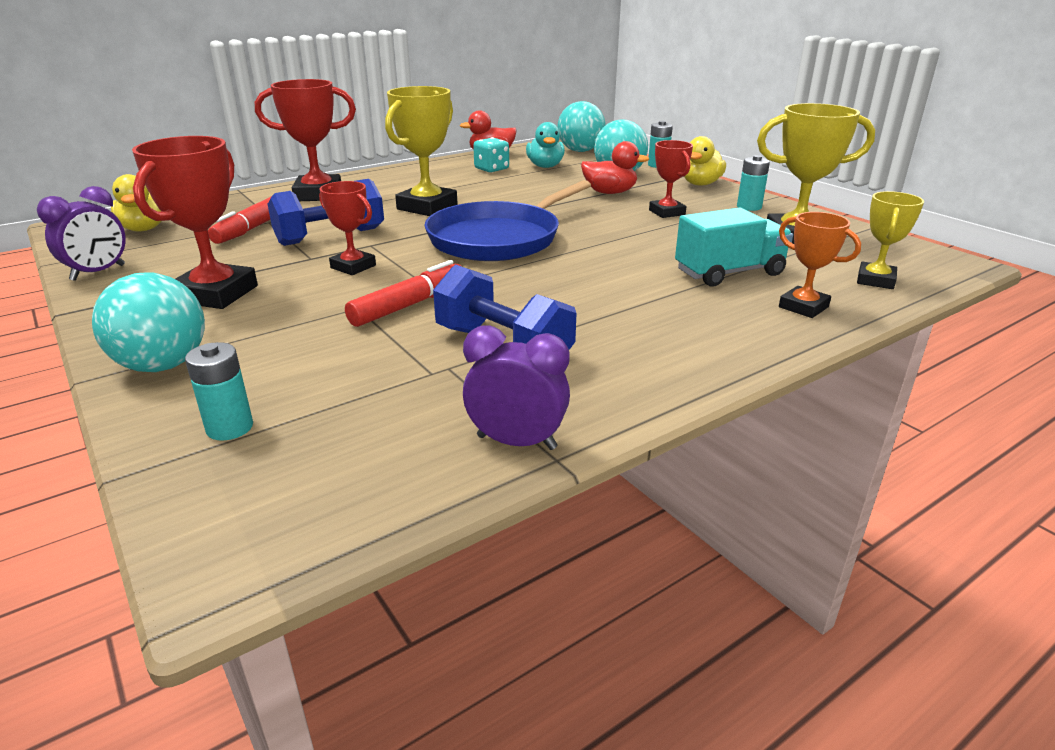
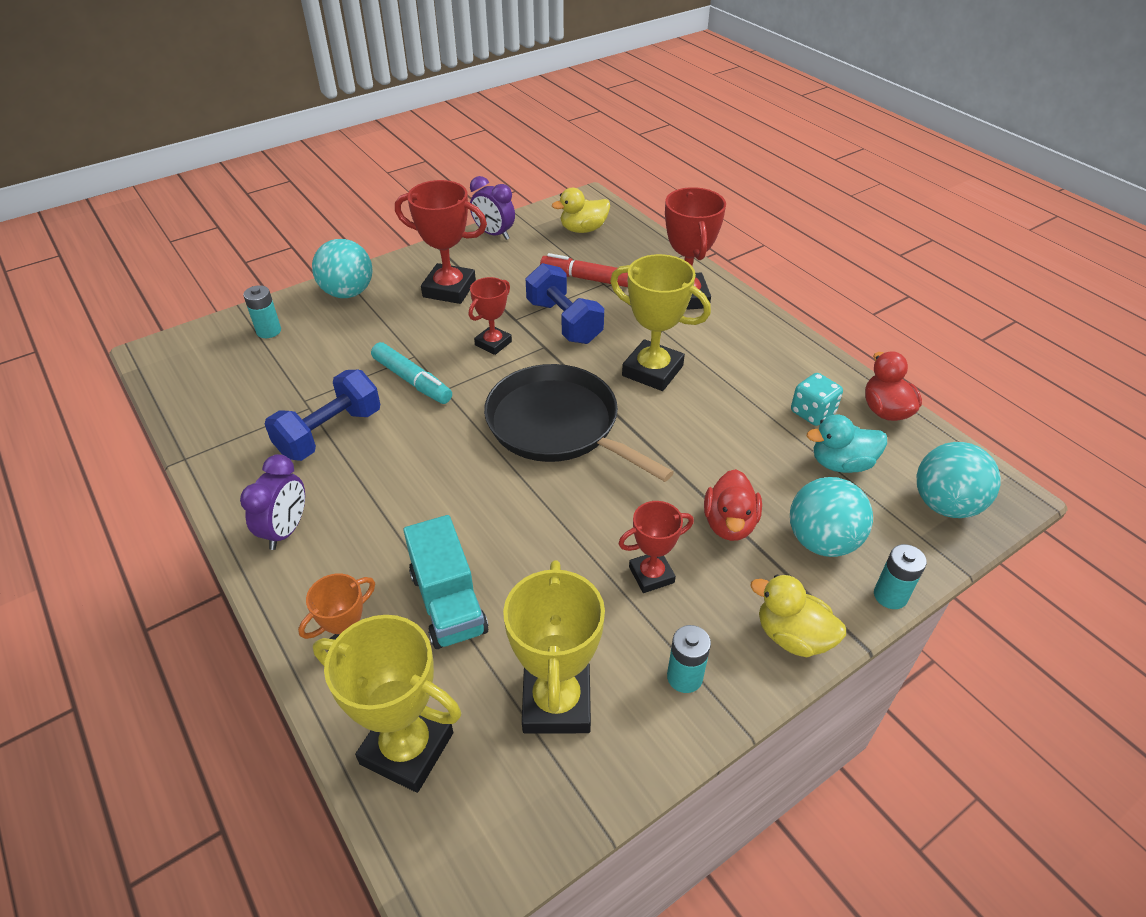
camera: 90 degrees right, 15 degrees up
(409, 305) = (412, 381): red marker -> turquoise marker
(499, 238) = (557, 425): blue pan -> black pan
(516, 442) = (208, 441): purple clock -> purple clock (286, 530)
(875, 280) = (407, 748): yellow trophy -> yellow trophy, size x1.67

